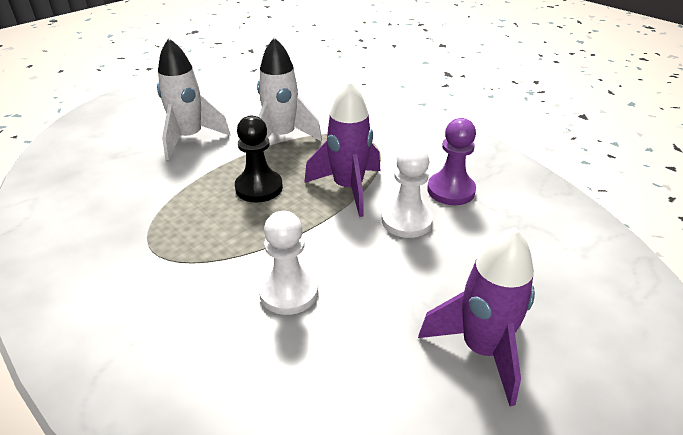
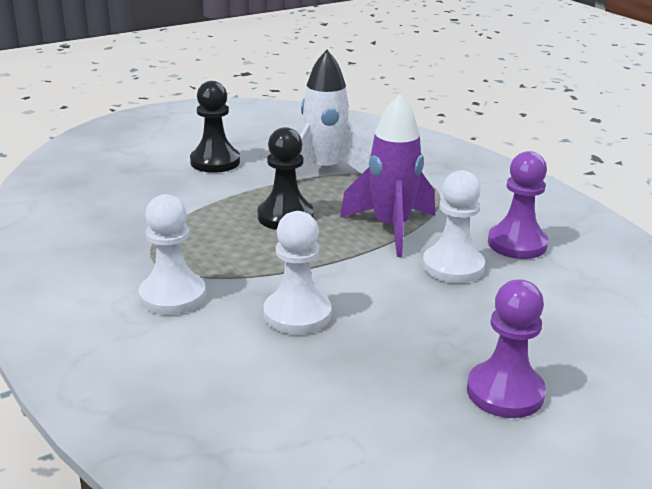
camera: 10 degrees right, 10 degrees down
(175, 288) = (172, 296): none -> white pawn
(189, 138) = (215, 162): white rocket -> black pawn
(481, 349) = (505, 392): purple rocket -> purple pawn

